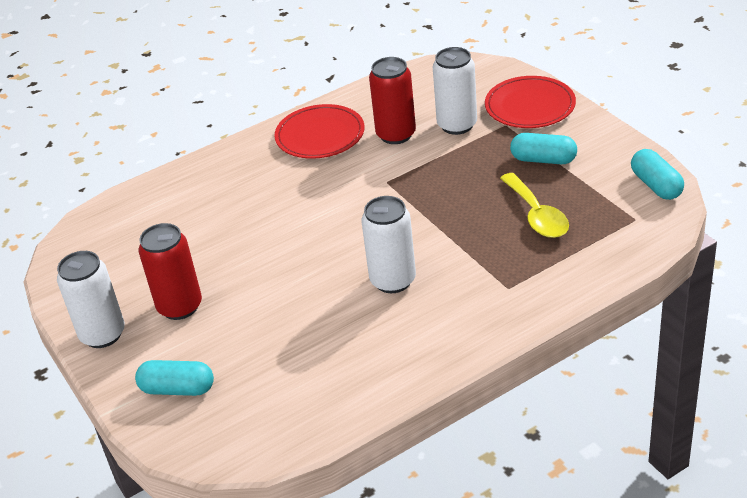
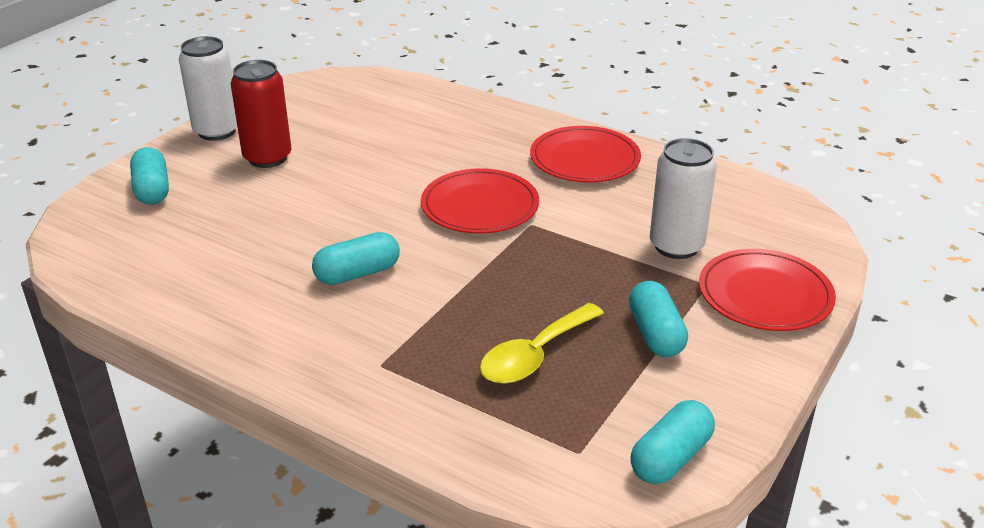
camera: 60 degrees right, 5 degrees down
(346, 201) = (480, 206): none -> red plate
(393, 280) = (357, 273): white can -> turquoise capsule
(396, 134) = (623, 207): red can -> none

